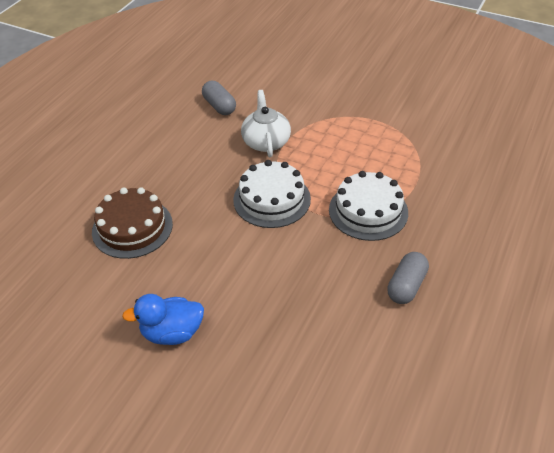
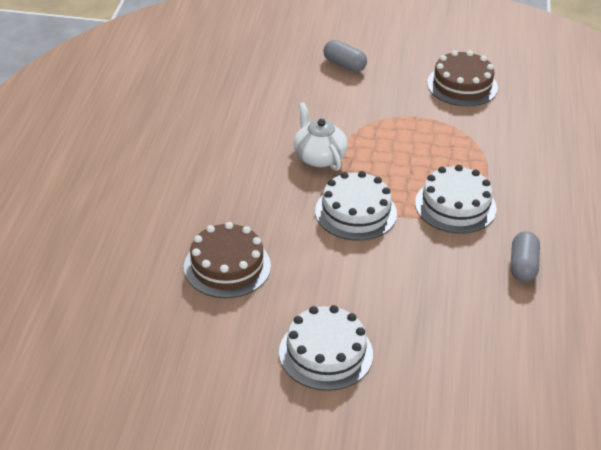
camera: 20 degrees left, 5 degrees down
(172, 333) = (326, 353): blue duck -> white cake
(219, 106) = (249, 128): grey capsule -> grey capsule (344, 65)
(429, 97) = (462, 85): none -> brown cake

